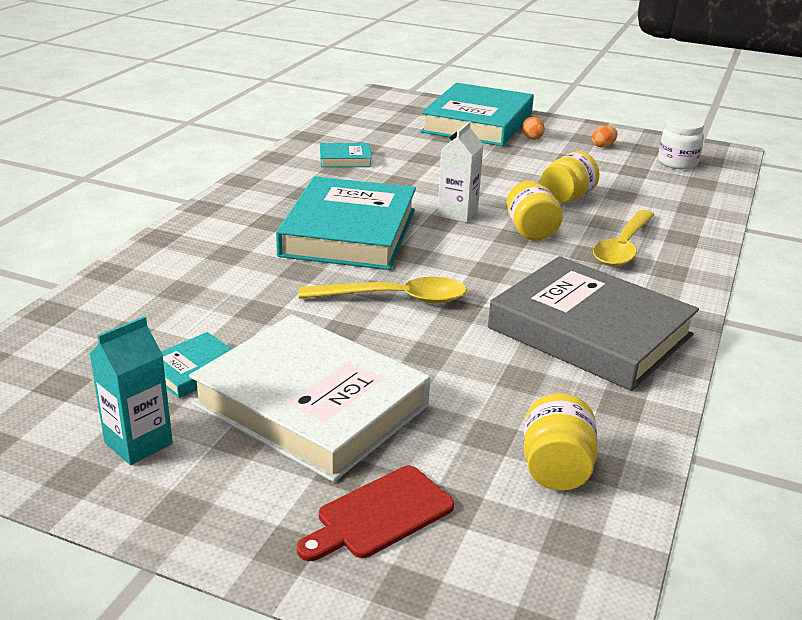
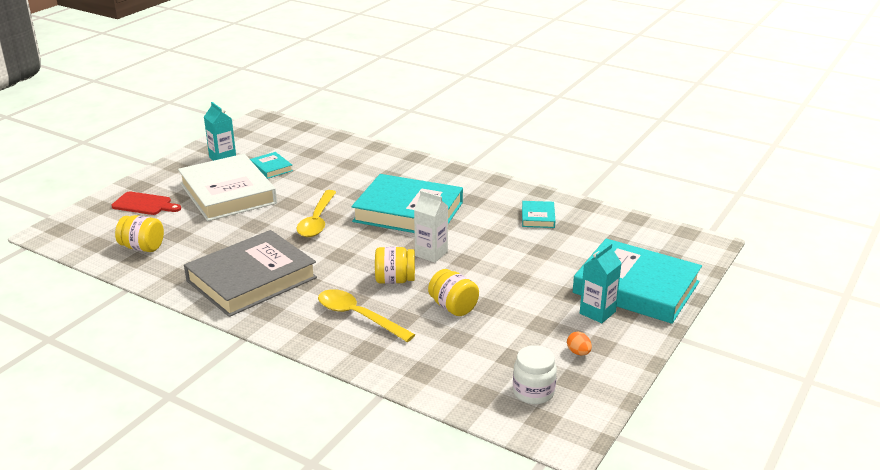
camera: 100 degrees right, 0 degrees up
(311, 405) = (228, 193): white book -> white book turned 75 degrees counterclockwise
(380, 514) = (144, 204): red cutting board -> red cutting board turned 135 degrees clockwise
(532, 138) = (597, 312): orange egg -> turquoise carton

